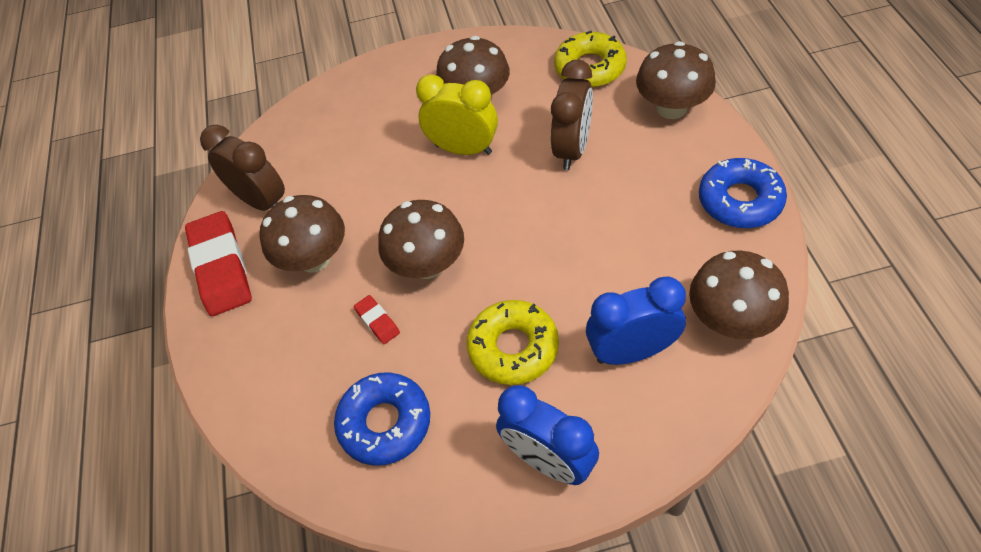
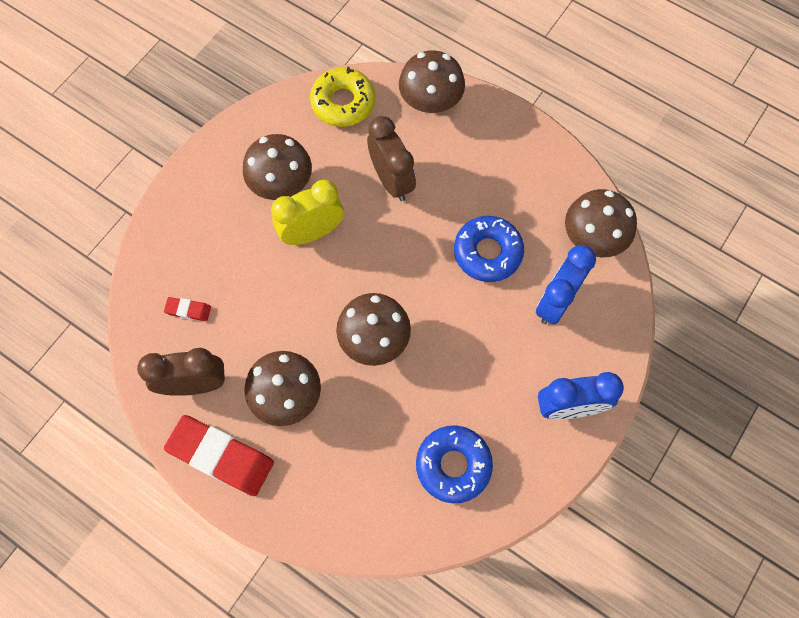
camera: 50 degrees left, 15 degrees up
(377, 321) = (380, 405): red eraser -> red eraser (188, 310)
(513, 348) = (485, 354): yellow donut -> none
(739, 201) = (532, 149): blue donut -> blue donut (487, 252)

